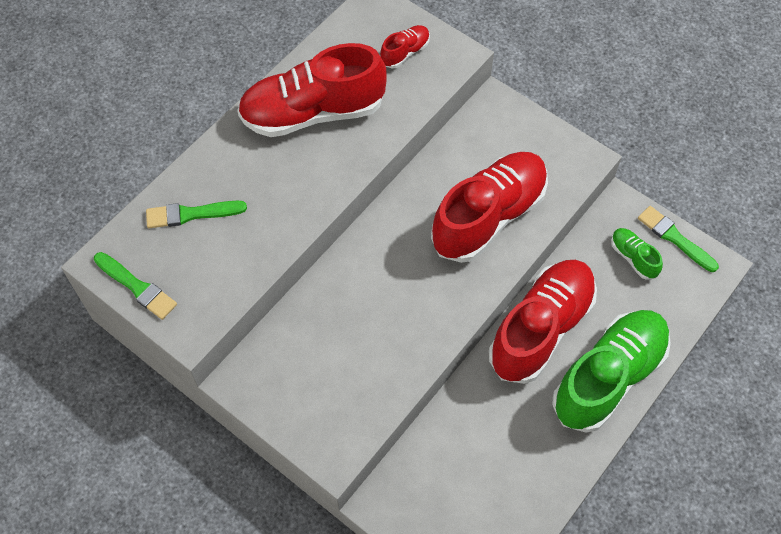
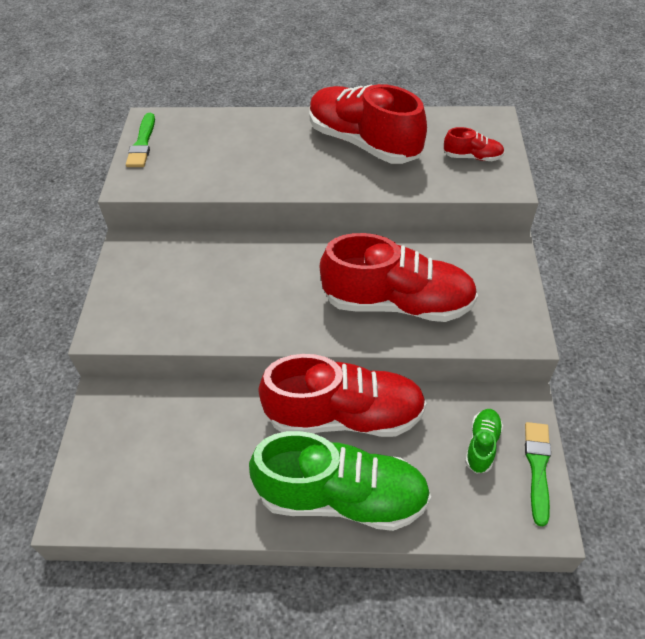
camera: 55 degrees right, 10 degrees down
(191, 214) = (221, 135): green brush -> none

